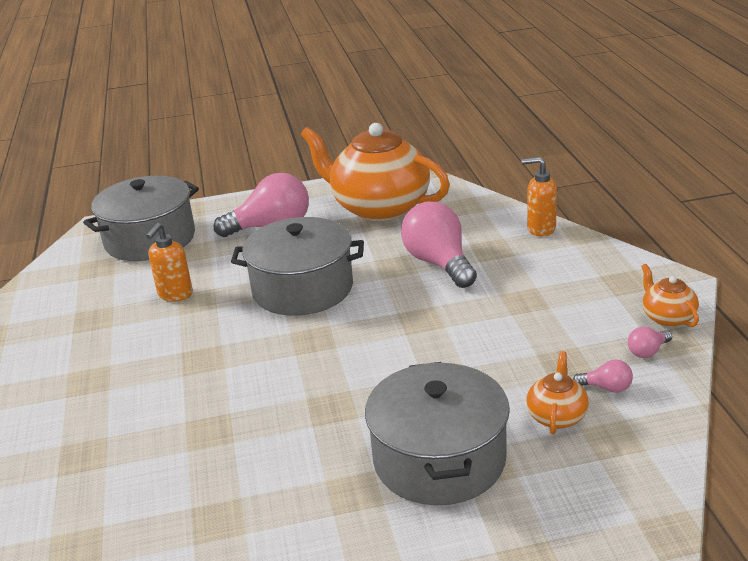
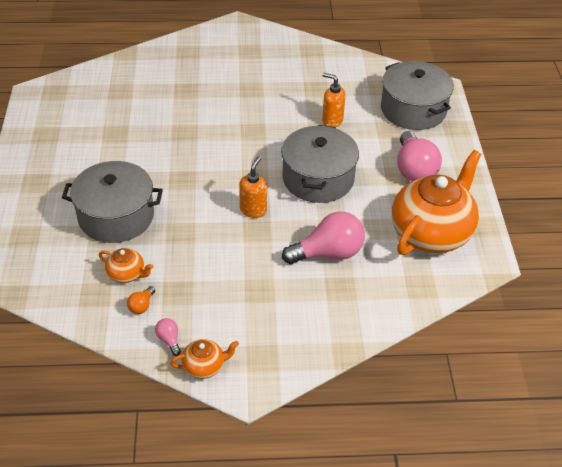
camera: 95 degrees right, 15 degrees up
(540, 229) = (364, 327): orange soap dispenser -> orange soap dispenser (253, 210)
(606, 388) = (141, 306): pink light bulb -> orange light bulb

